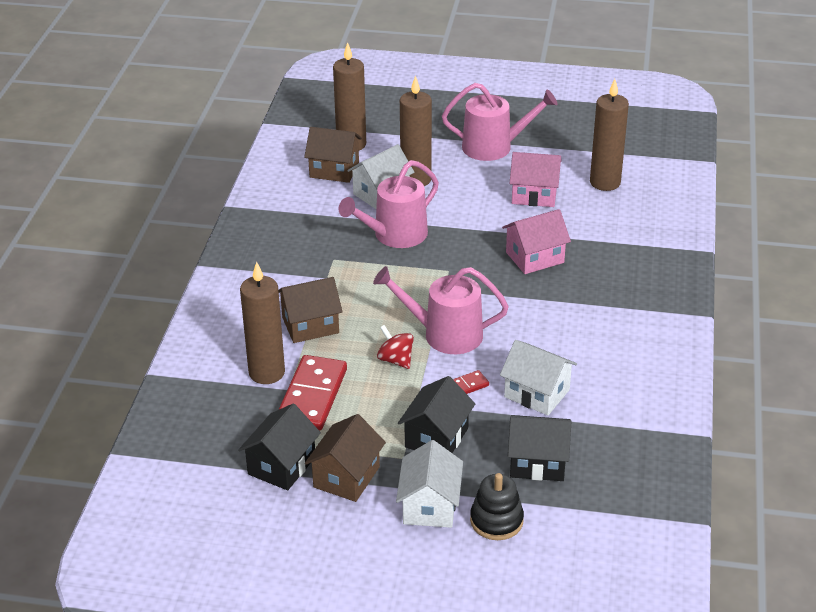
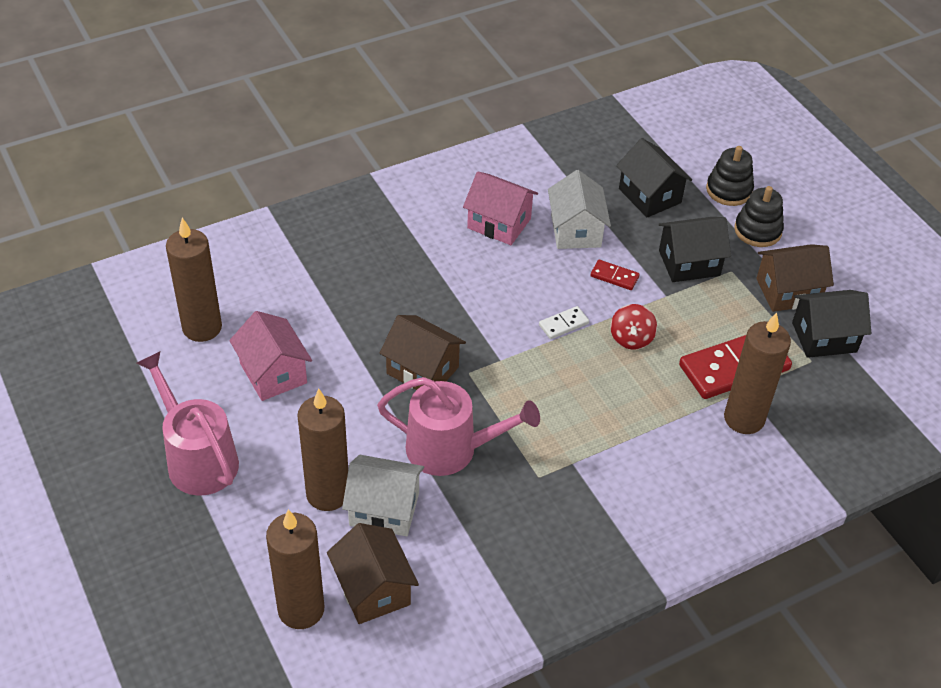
camera: 130 degrees left, 10 degrees up
(310, 325) = (652, 429): brown house -> brown house (422, 370)
(429, 506) = (757, 230): white house -> black stacking toy
(445, 334) = (563, 324): pink watering can -> white domino
(535, 257) = (387, 319): pink house -> pink house (499, 223)

